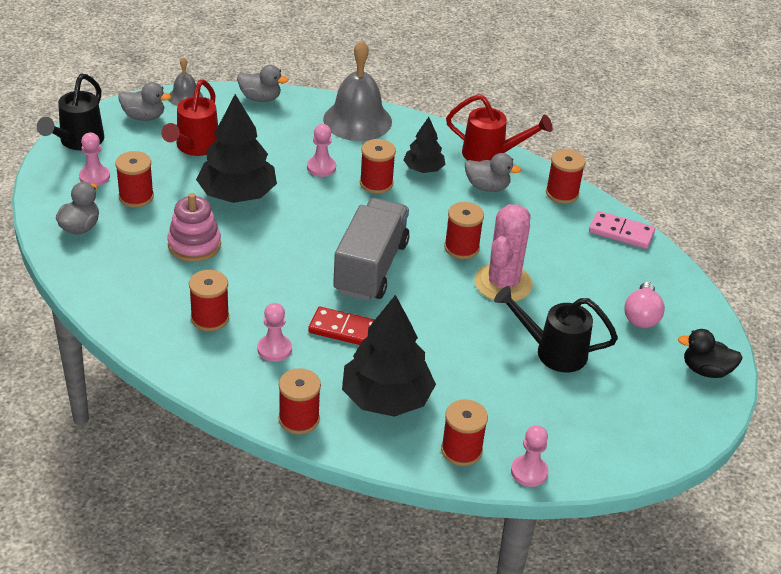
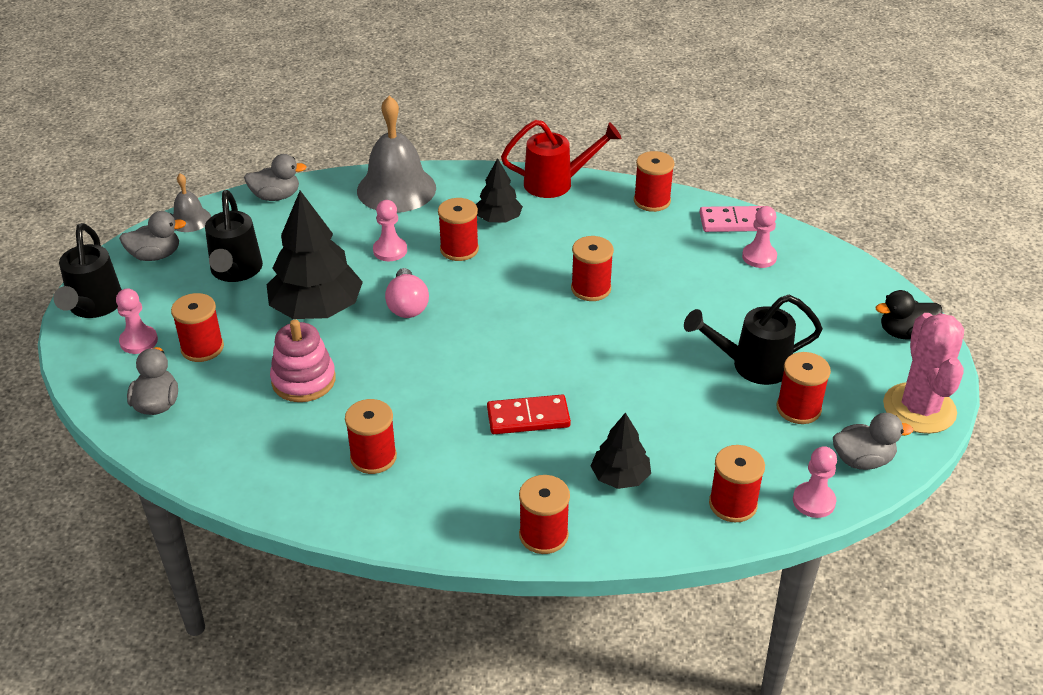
camera: 20 degrees left, 0 degrees up
(194, 148) = (235, 272): red watering can -> black watering can
(274, 349) = (467, 466): pink pawn -> pink pawn (759, 257)
(371, 267) = (511, 340): grey truck -> none
(386, 398) = (620, 477): black tree -> black tree, size x0.55
(487, 187) = (575, 217): grey duck -> grey duck (862, 460)
(503, 283) = (656, 312): pink cactus -> pink cactus (919, 408)
(568, 398) = (798, 408): none -> red spool
(641, 316) = (810, 300): pink light bulb -> pink light bulb (407, 306)

